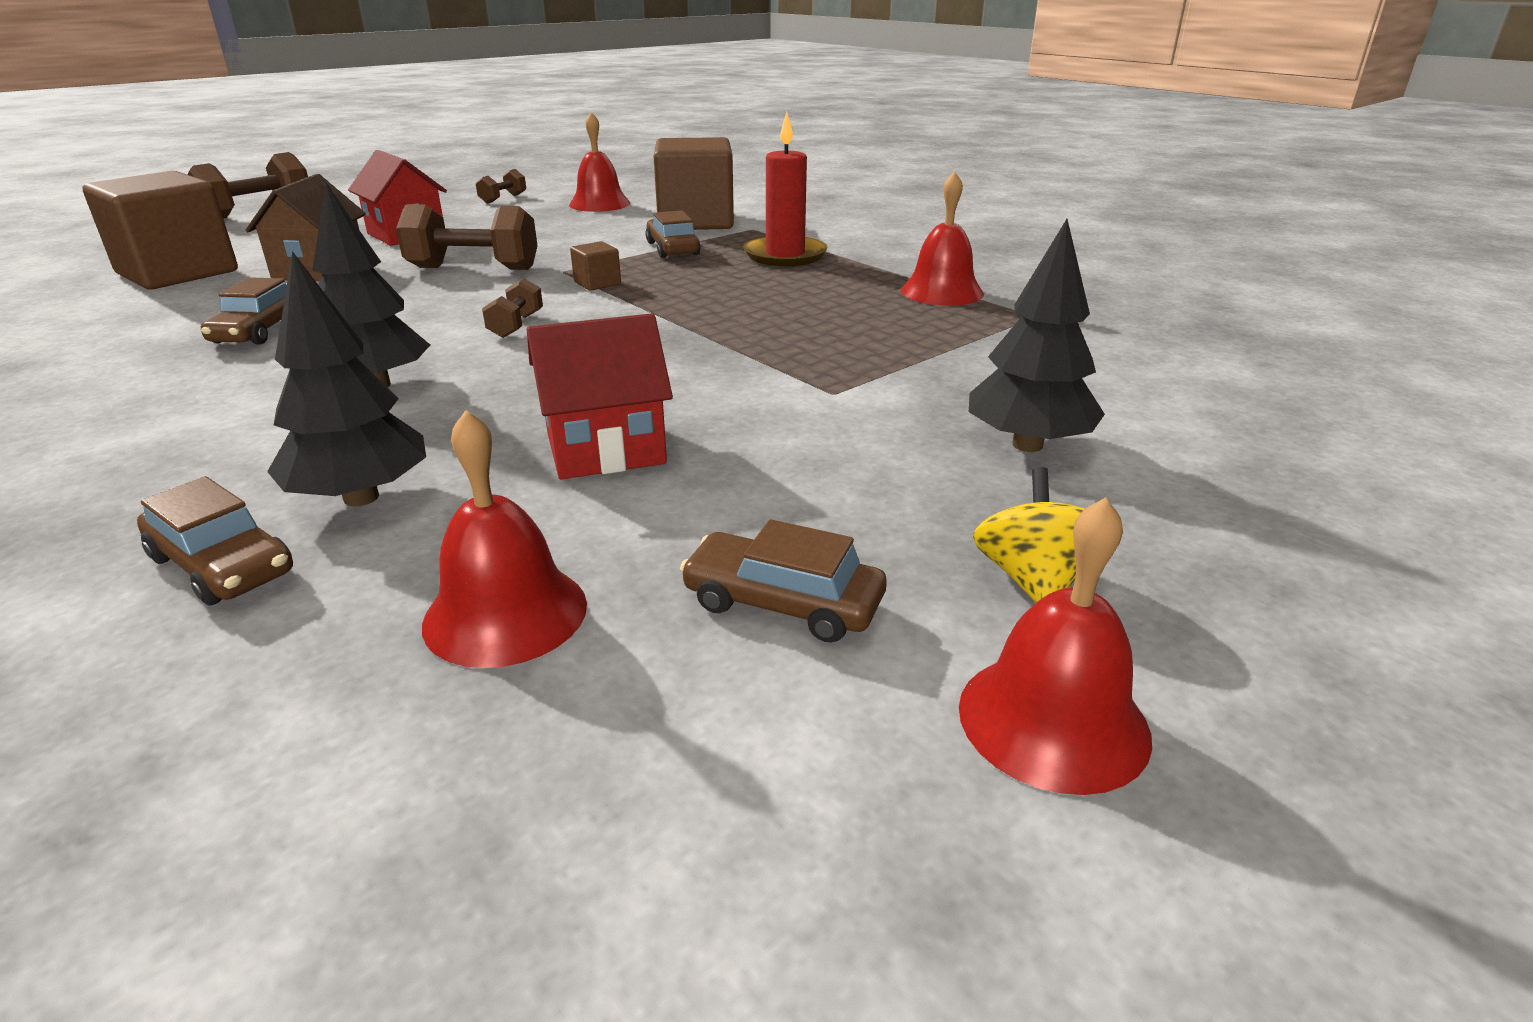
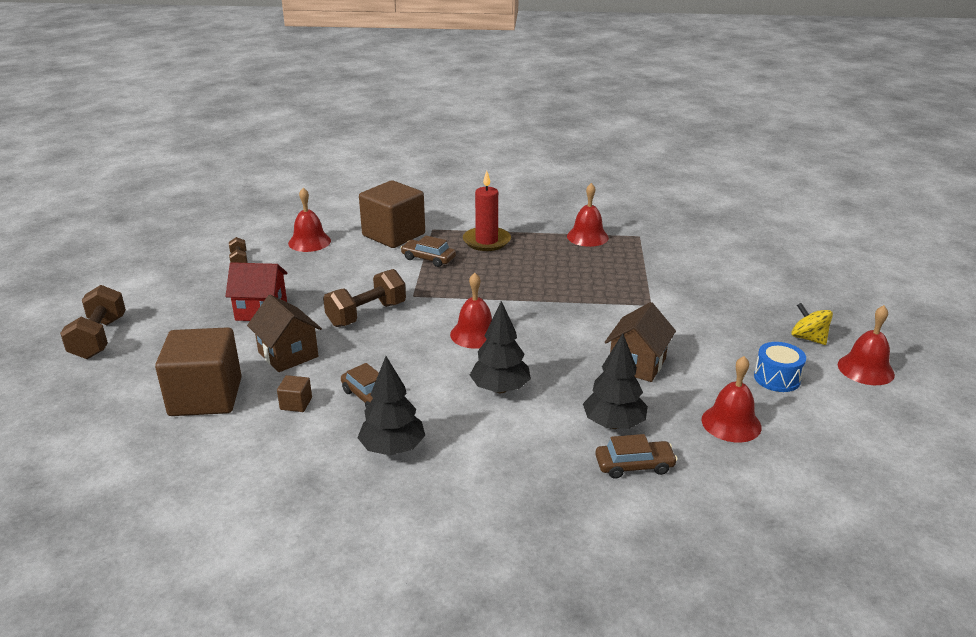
camera: 45 degrees left, 0 degrees up
(516, 325) = (475, 334): brown dumbbell -> red bell
(597, 283) = (448, 295): brown cube -> brown cube (296, 403)
(605, 448) = (637, 364): red house -> brown house
(783, 603) = (777, 378): brown car -> blue drum
(1027, 444) = (734, 295): black tree -> black tree (392, 448)

